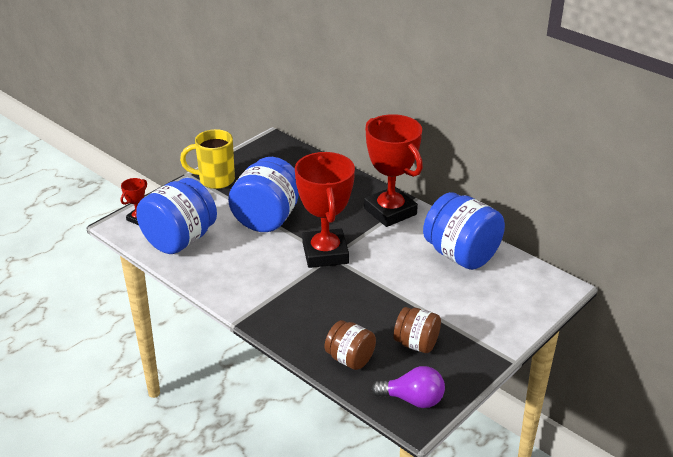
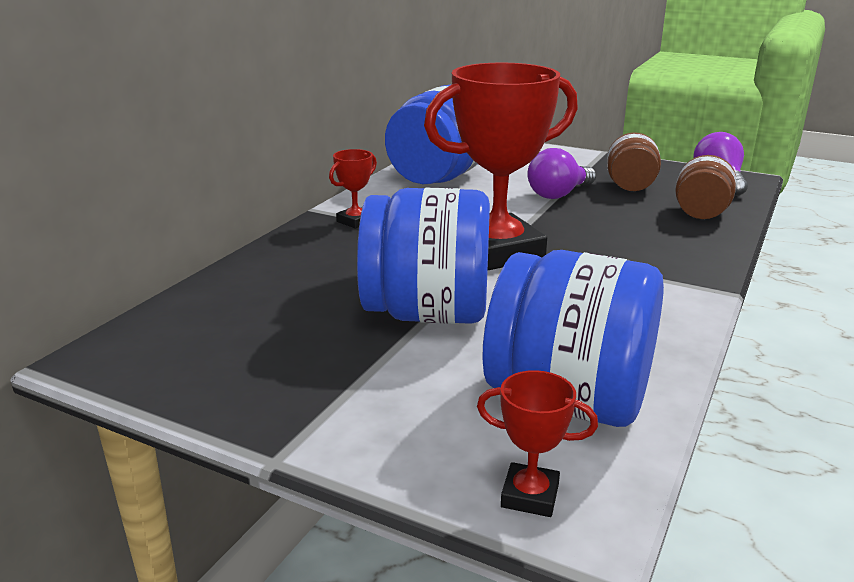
camera: 105 degrees left, 10 degrees down
(215, 180) = (296, 406): yellow mug -> none
(390, 211) = (355, 221): red trophy -> red trophy, size x0.43
(410, 302) = (558, 194): none -> purple light bulb

